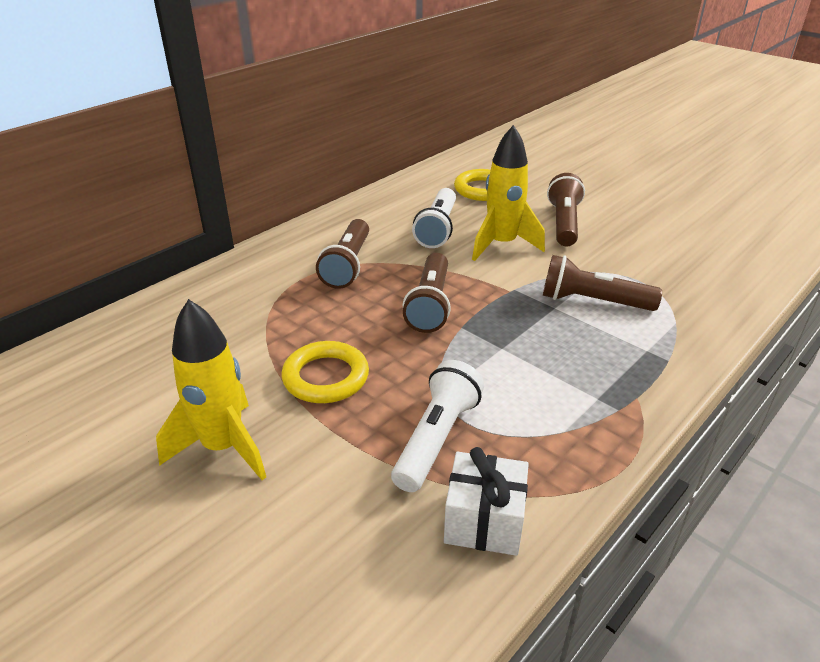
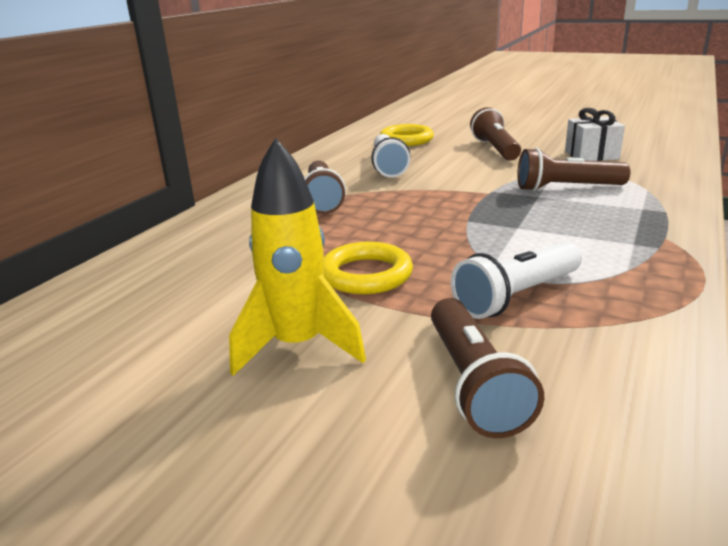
camera: 15 degrees left, 10 degrees down
(430, 305) = (424, 211): brown flashlight -> brown flashlight (473, 384)
(437, 438) = (516, 296): white flashlight -> white flashlight turned 135 degrees counterclockwise
(484, 521) = (620, 345): white gift -> white gift (591, 155)
(502, 245) = (454, 168): yellow rocket -> none

